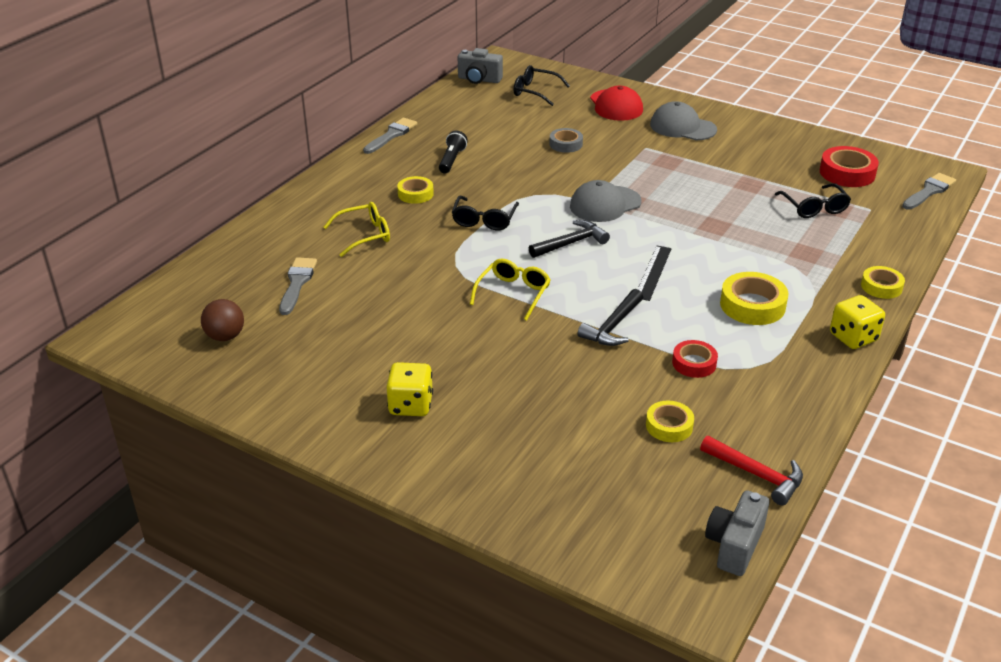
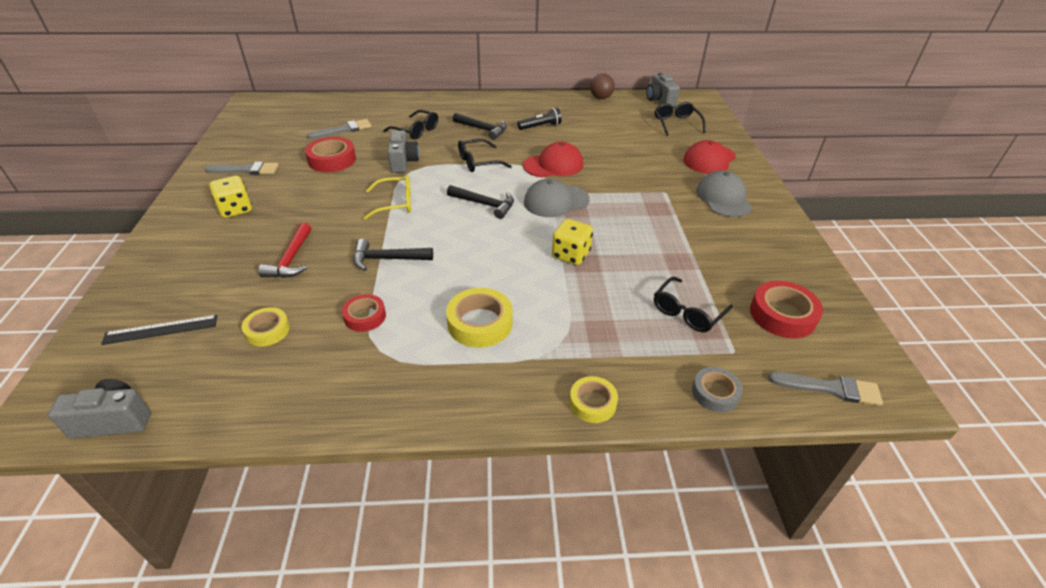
camera: 55 degrees right, 5 degrees up
(225, 336) = (273, 130): brown ball -> brown ball (601, 98)
(365, 235) = (416, 131): yellow glasses -> black glasses
(367, 310) = (332, 160): none -> red tape
(391, 135) = (544, 99): grey brush -> grey brush (246, 170)
(415, 194) = (483, 129): yellow tape -> black hammer
(430, 264) = (403, 162): none -> grey camera
(538, 181) = (553, 165): none -> red cap
(566, 144) = (620, 158): grey tape -> grey tape (715, 393)
(605, 204) = (556, 201): grey cap -> grey cap turned 45 degrees counterclockwise
(653, 272) = (481, 254): black ruler -> black ruler (161, 329)
(757, 475) = (219, 405): red hammer -> red hammer (291, 259)
(853, 337) = (480, 408): yellow dice -> yellow dice (570, 255)

